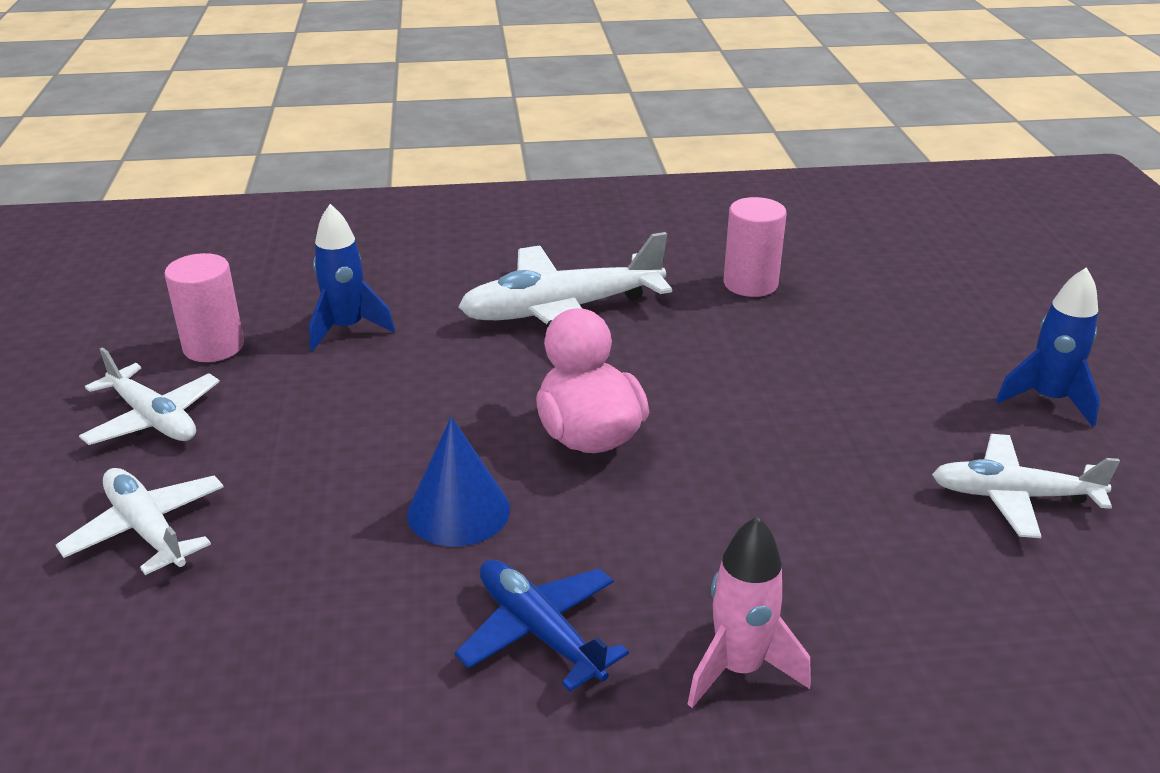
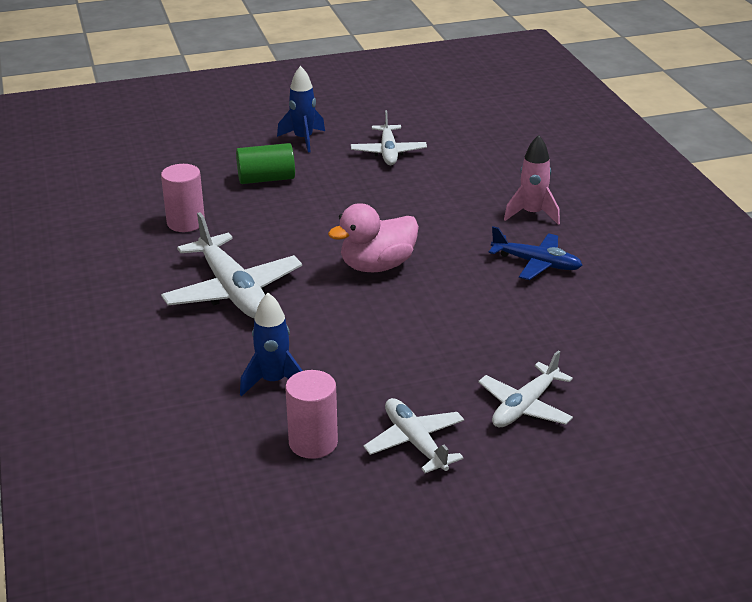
camera: 100 degrees left, 0 degrees up
(153, 419) = (415, 442): white plane -> white plane turned 60 degrees counterclockwise
(458, 511) = (461, 299): blue cone -> none
(539, 631) = (536, 263): blue plane -> blue plane turned 105 degrees counterclockwise
(887, 353) = (266, 179): none -> green cylinder

